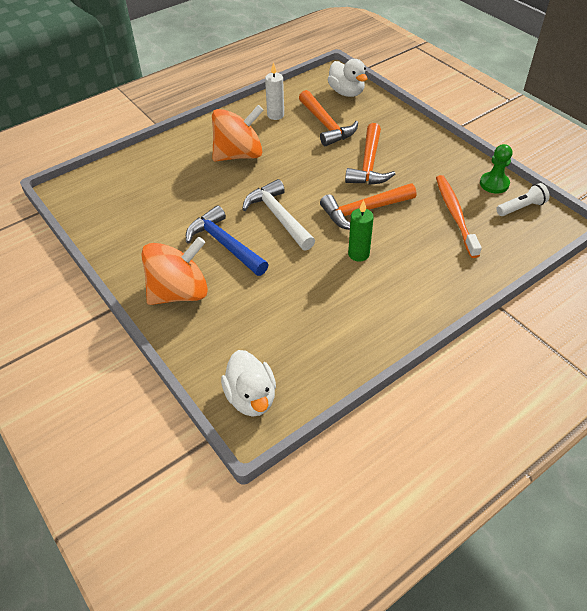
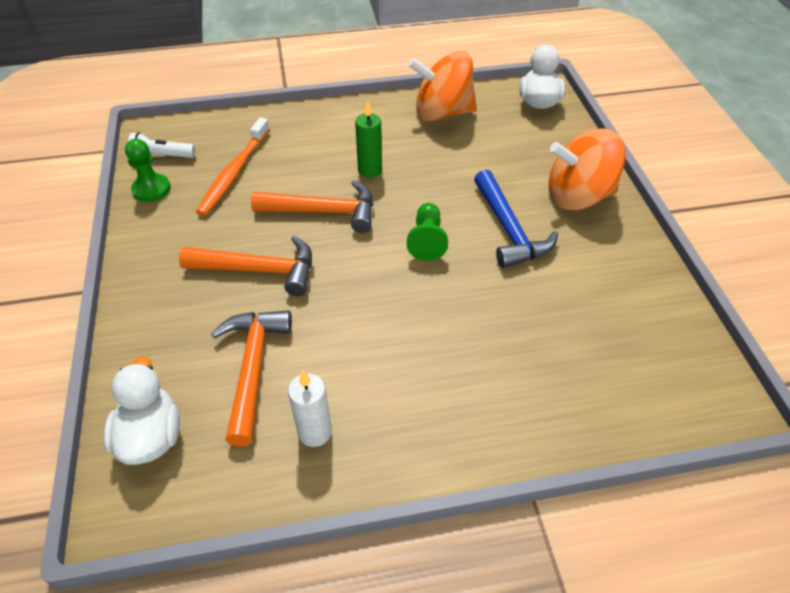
camera: 155 degrees left, 0 degrees up
(239, 155) = (426, 363): orange spinning top -> orange spinning top (442, 113)
(278, 216) = (427, 240): white hammer -> green pawn
(369, 164) = (259, 270): orange hammer -> orange hammer turned 60 degrees clockwise

